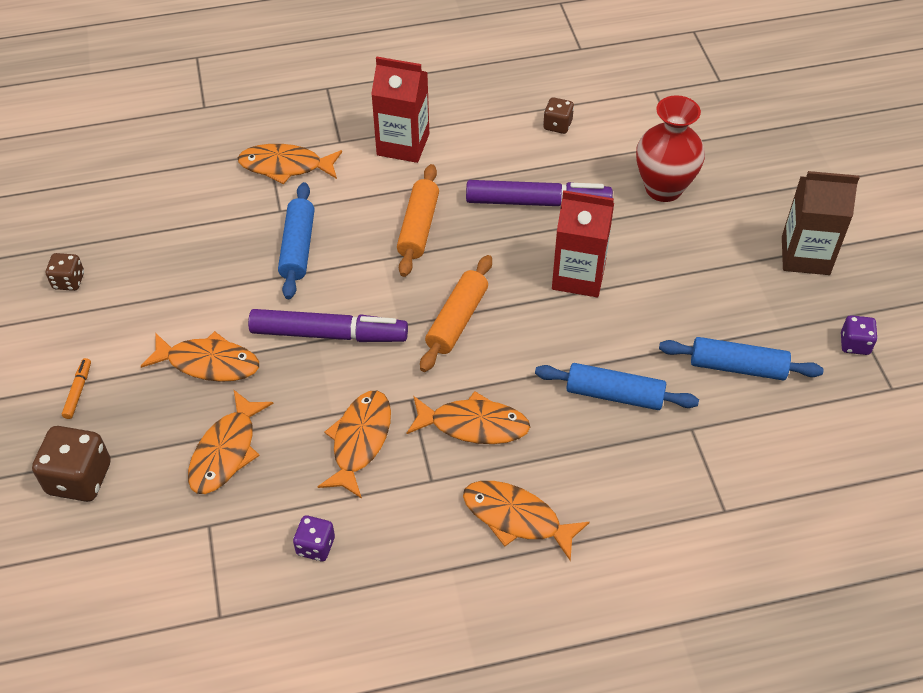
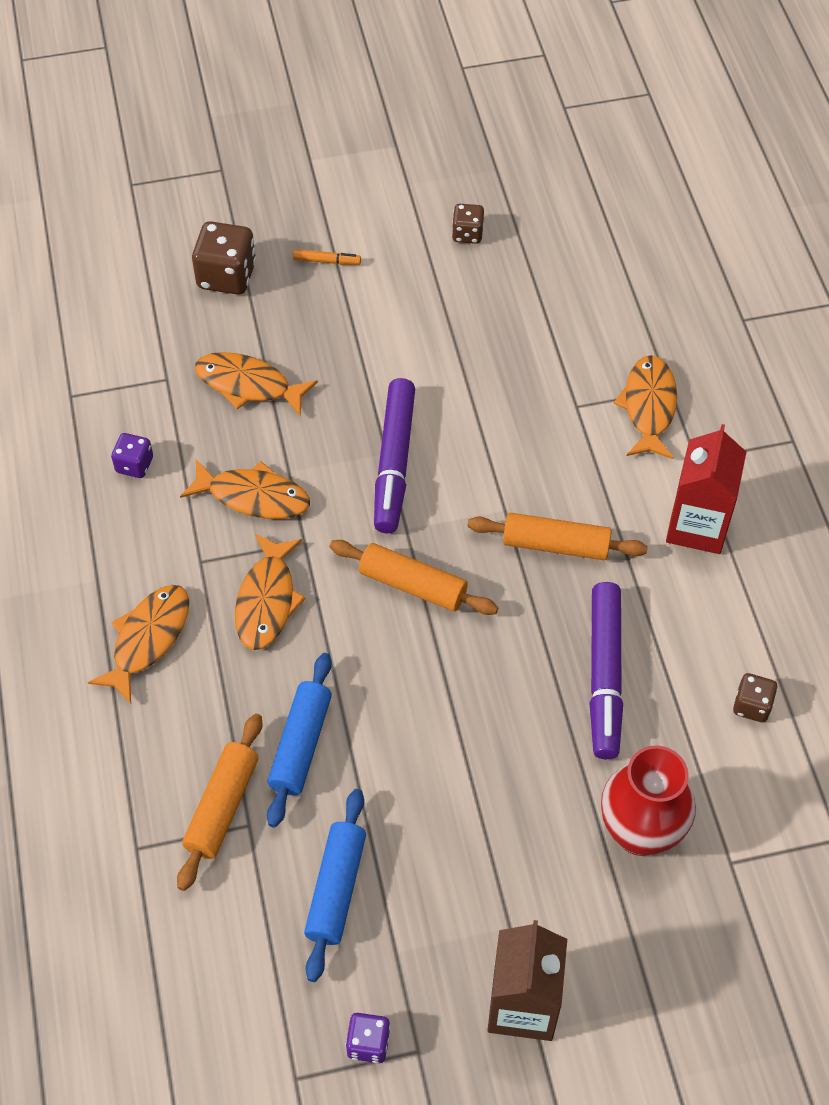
camera: 90 degrees right, 5 degrees up
(208, 363) = (358, 360): orange fish -> none
(297, 247) = (519, 426): blue rolling pin -> none
(578, 276) = (481, 717): red carton -> none
(677, 449) = (222, 806): none -> orange rolling pin

